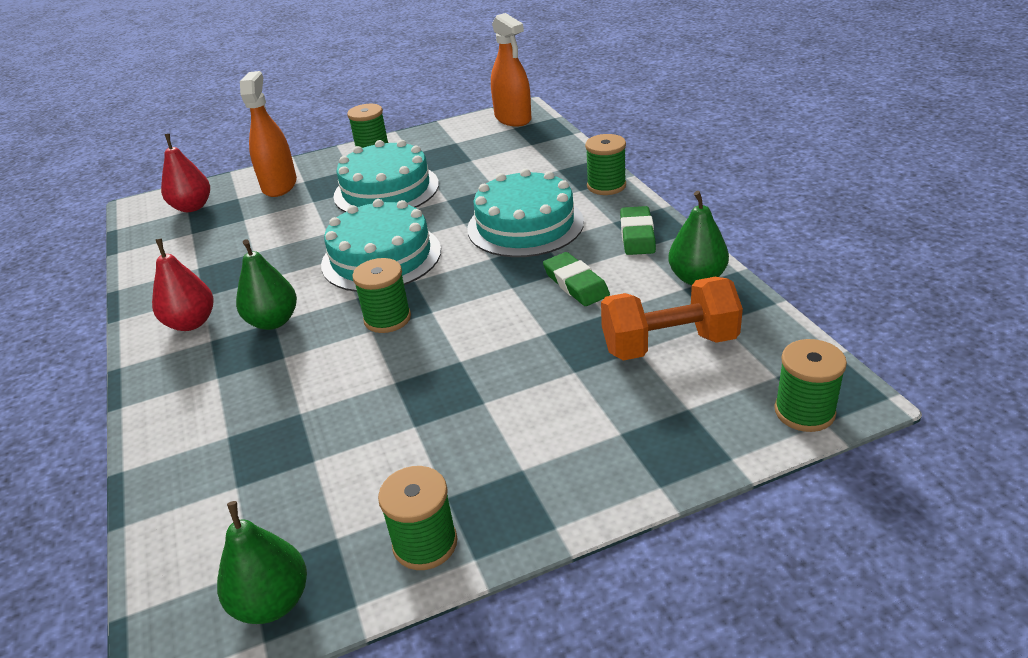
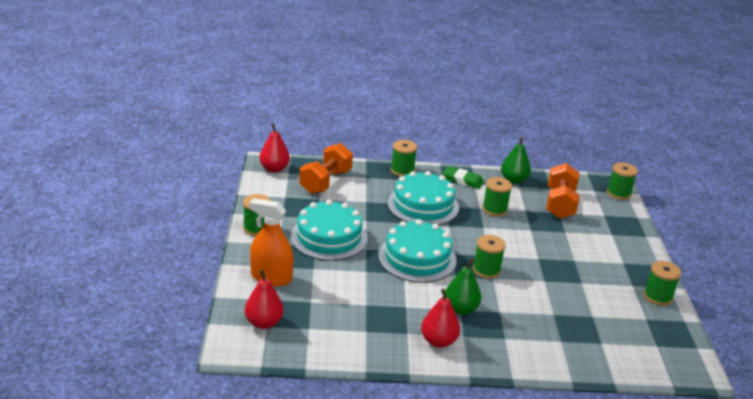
camera: 75 degrees left, 5 degrees down
(272, 602) = (677, 342): green pear -> none
(513, 118) = (274, 169): orange spray bottle -> red pear
(515, 151) = (325, 182): none -> orange dumbbell
(575, 284) = (494, 209): green eraser -> green spool

